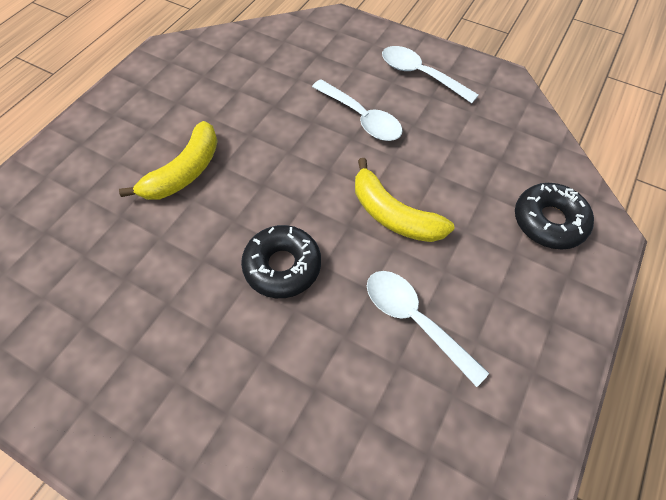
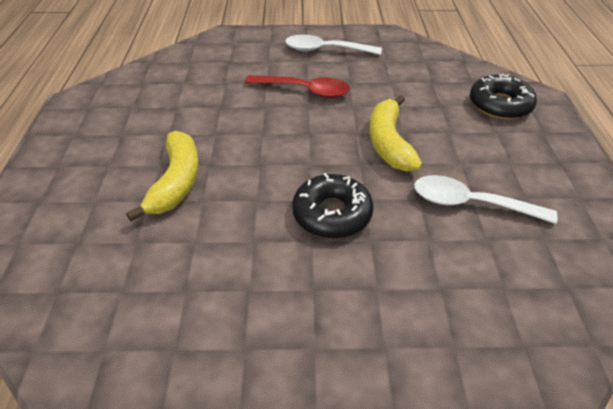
camera: 30 degrees left, 15 degrees down
(362, 118) = (305, 91): white spoon -> red spoon
(393, 215) = (389, 143): yellow banana -> yellow banana turned 75 degrees clockwise

